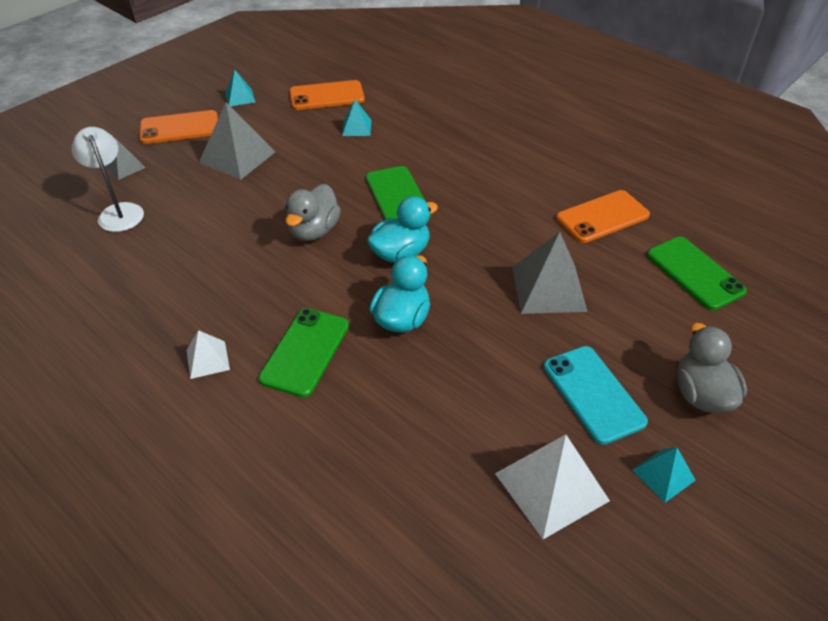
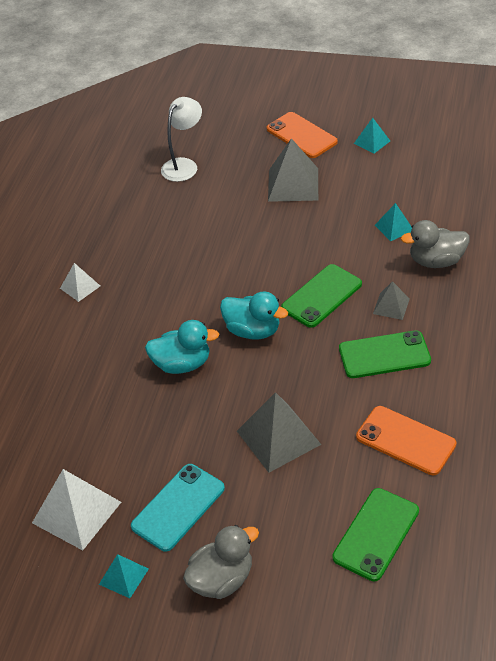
camera: 65 degrees right, 0 degrees up
(125, 167) = (233, 138): grey pyramid -> grey pyramid (391, 306)
(305, 352) = (117, 329): green phone -> green phone (384, 355)
(314, 231) = (241, 270): grey duck -> grey duck (436, 261)
(327, 96) = (423, 187): orange phone -> none

